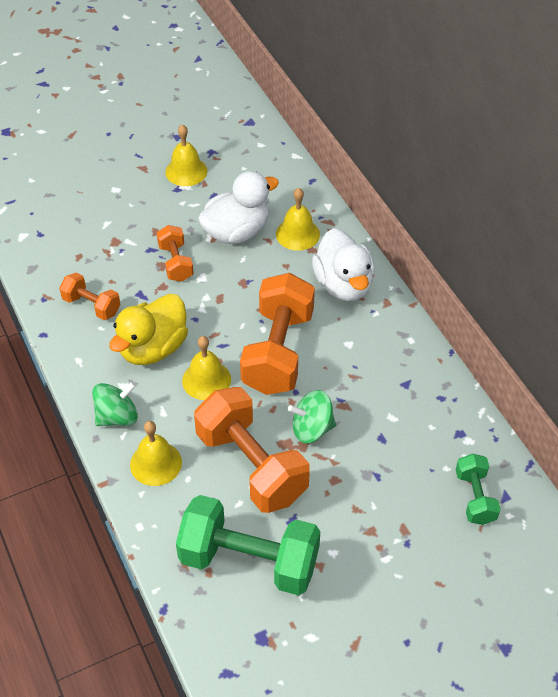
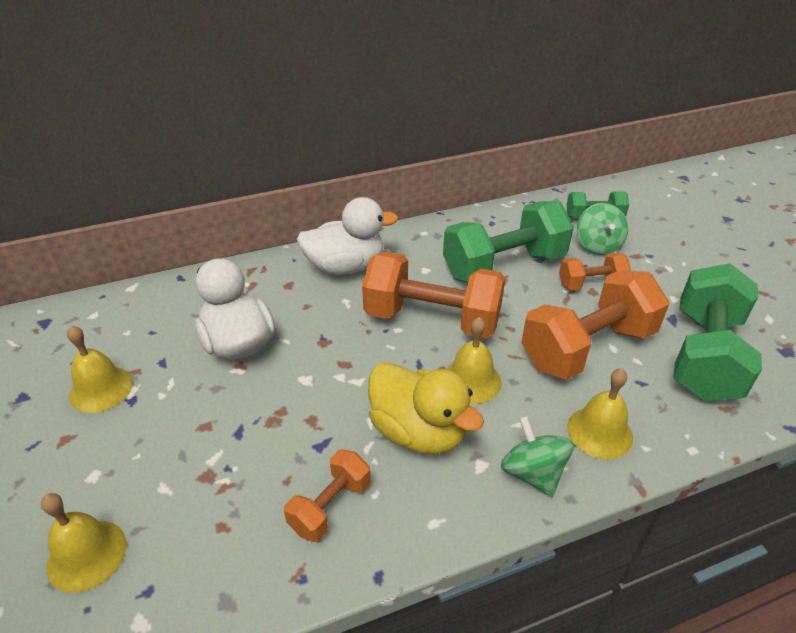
camera: 85 degrees left, 10 degrees down
(176, 263) = (273, 404): orange dumbbell -> orange dumbbell (591, 284)
(297, 234) = (261, 294): yellow bell -> yellow bell (87, 555)
(312, 429) = (534, 301): green spinning top -> green spinning top (597, 245)
(364, 406) = (504, 266): none -> green dumbbell

